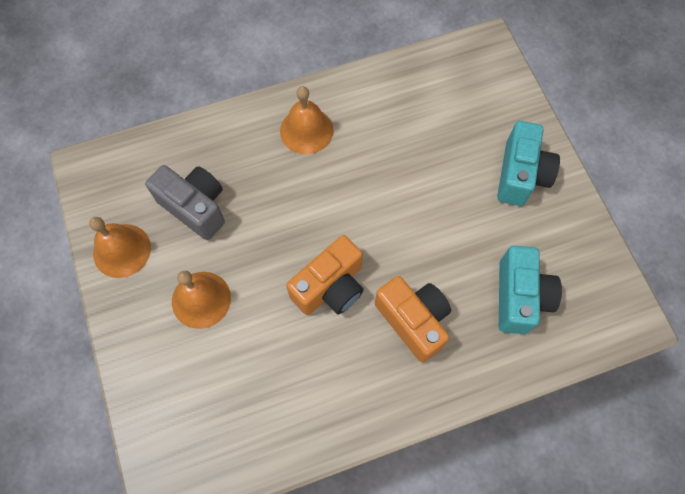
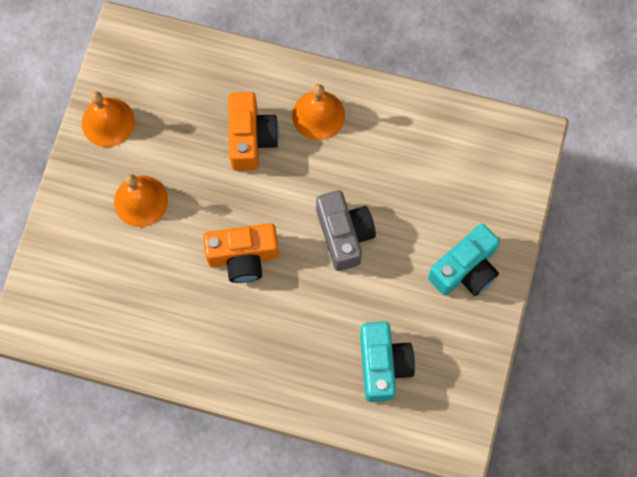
camera: 35 degrees right, 5 degrees up
(195, 207) = (185, 123): grey camera -> grey camera (344, 234)
(413, 321) = (287, 326): orange camera -> orange camera (251, 138)
(519, 297) = (383, 365): turquoise camera -> turquoise camera turned 45 degrees counterclockwise

